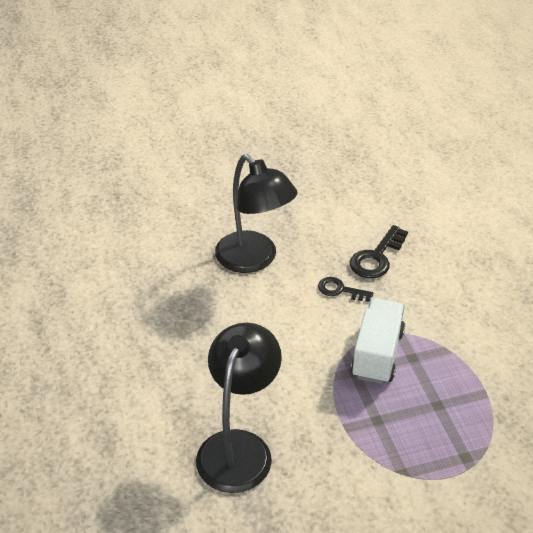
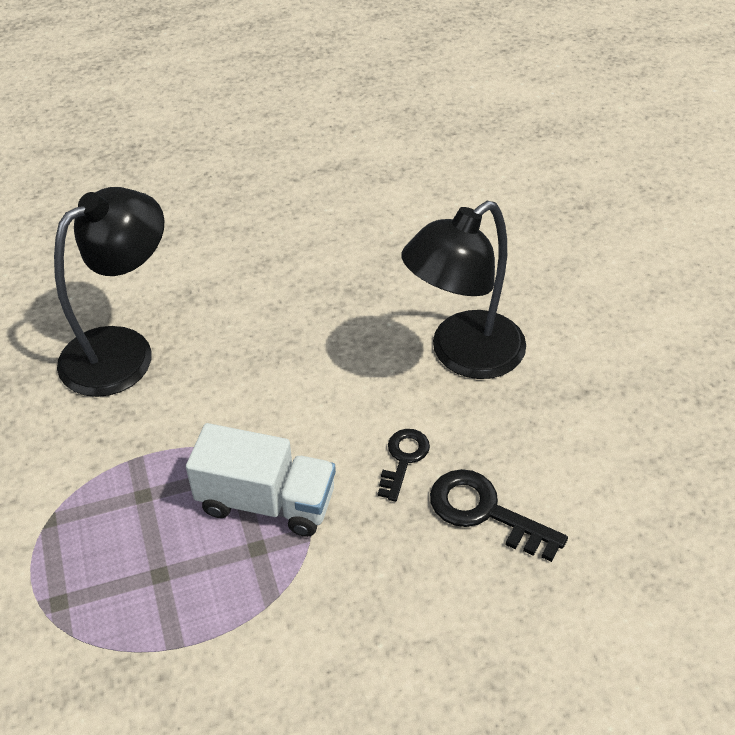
camera: 90 degrees right, 5 degrees up
(239, 447) = (123, 350): black lamp -> black lamp turned 60 degrees counterclockwise

